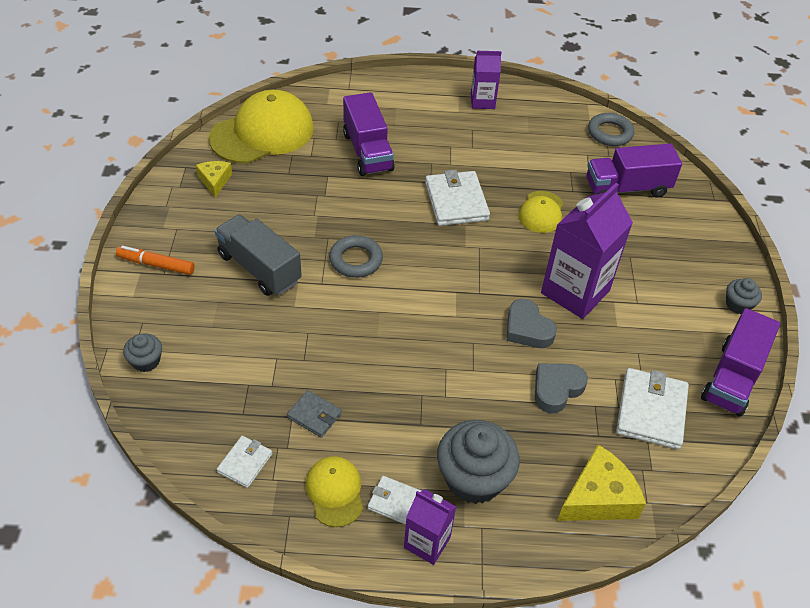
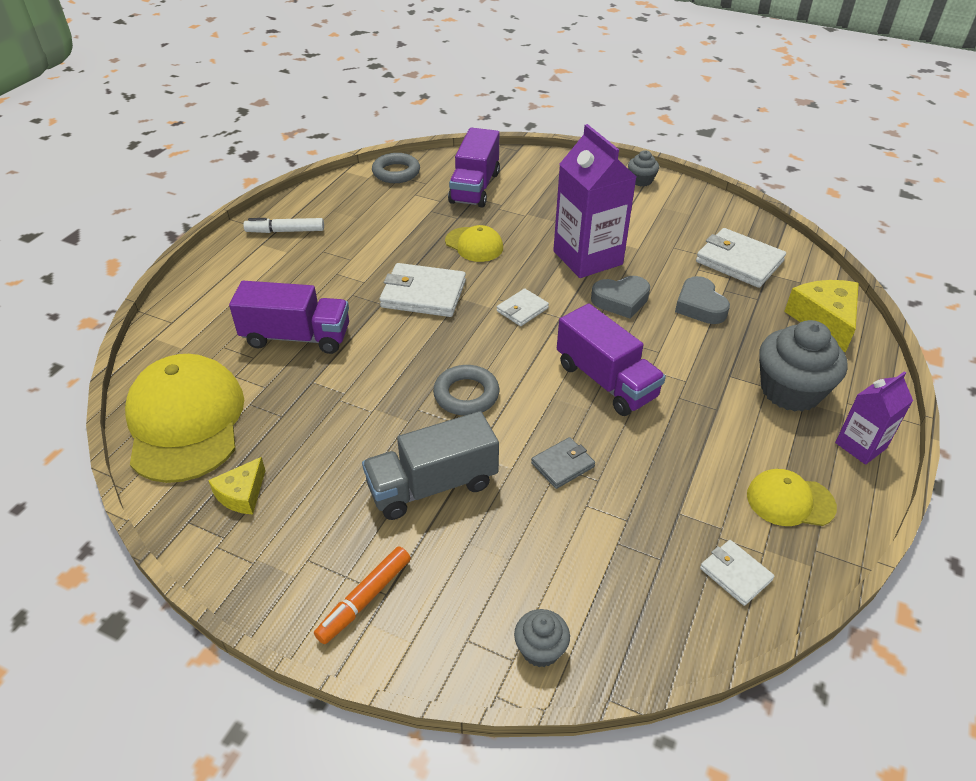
camera: 65 degrees left, 5 degrees down
(215, 181) = (242, 494): yellow cheese -> yellow cheese turned 75 degrees counterclockwise
(314, 415) = (682, 491): grey wallet -> grey wallet (562, 465)
(395, 502) = (810, 455): white wallet -> white wallet (522, 309)
(482, 101) = (285, 231): purple carton -> white marker
(732, 378) = (717, 210): purple truck -> purple truck (606, 381)

